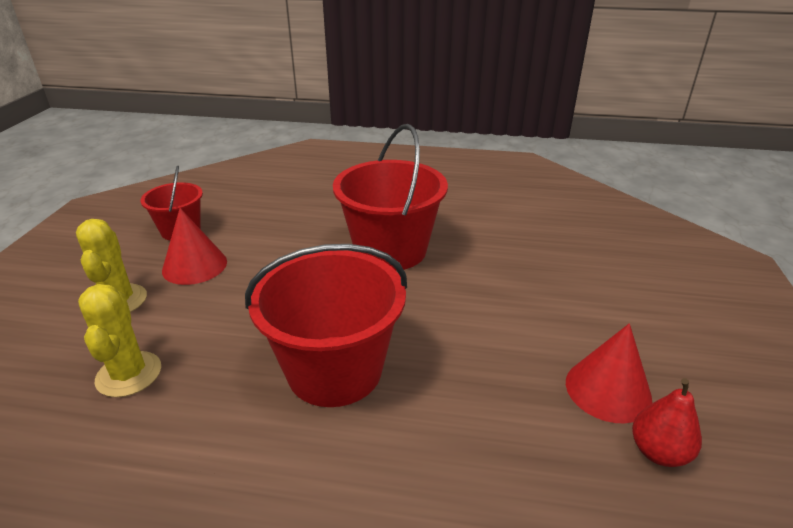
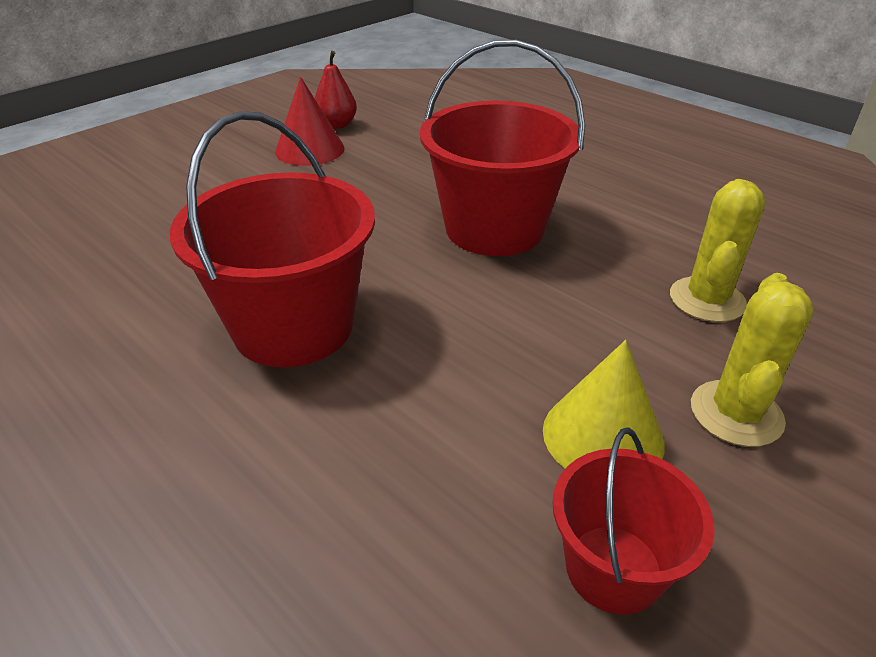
camera: 145 degrees left, 5 degrees up
(194, 266) = (603, 436): red cone -> yellow cone

